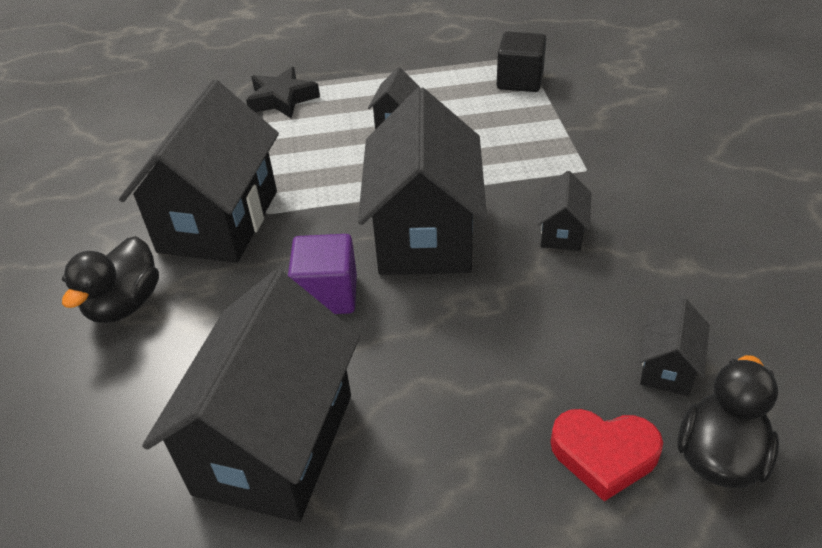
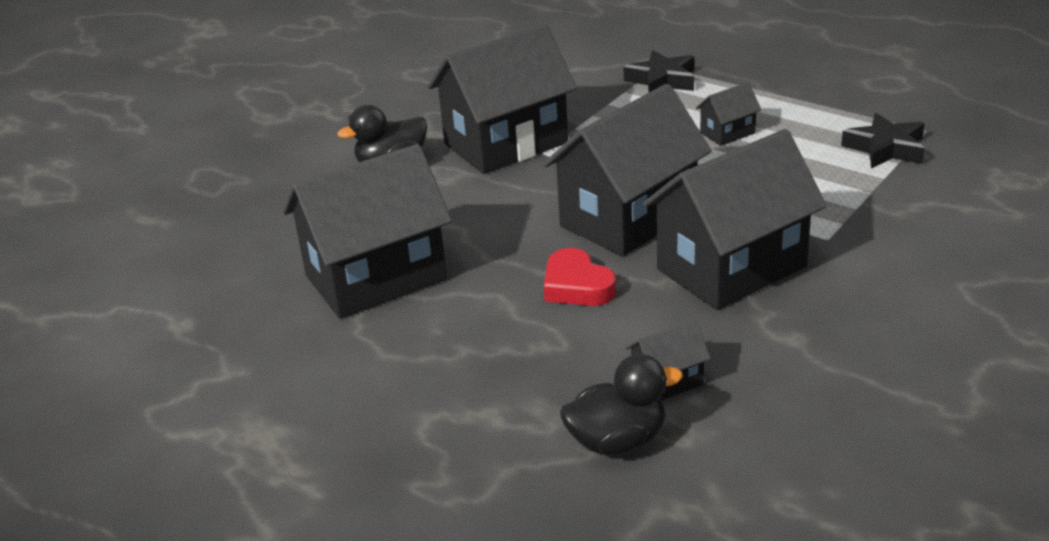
camera: 45 degrees right, 10 degrees down
(327, 295) = (511, 220): purple cube -> none
(520, 81) = (886, 148): black cube -> black star
(561, 232) = (731, 268): black house -> black house, size x2.31
(604, 455) = (546, 395): red heart -> red heart (577, 286)

